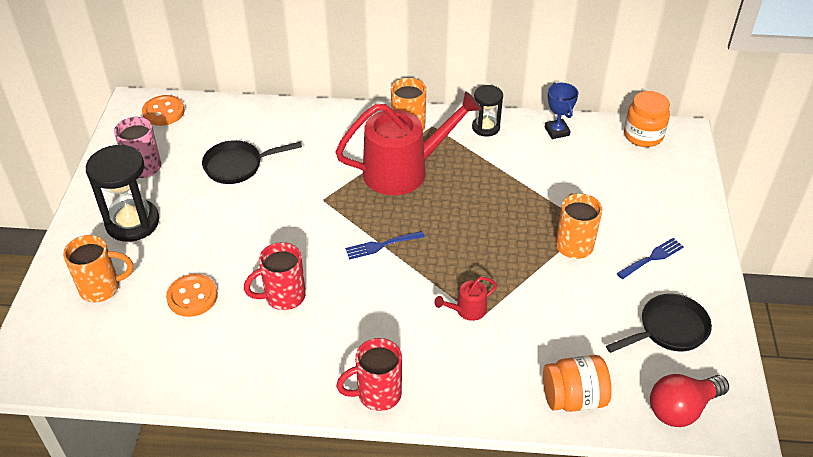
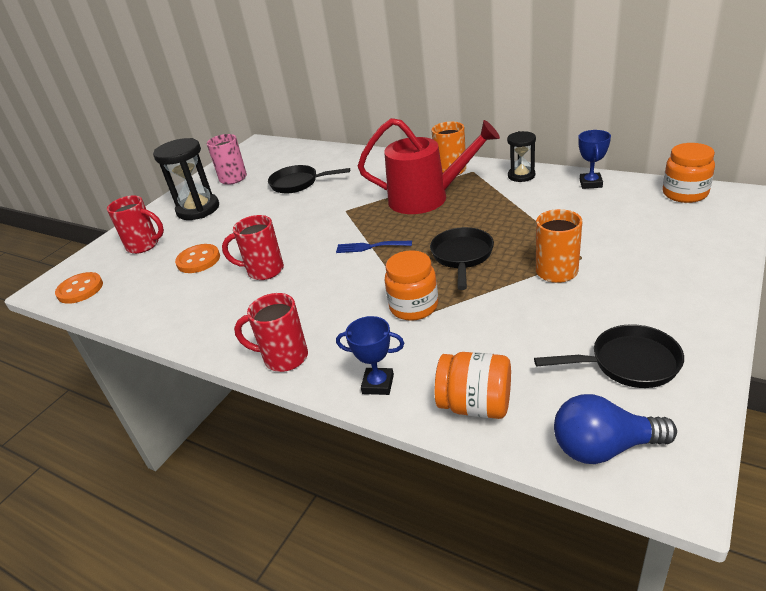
camera: 30 degrees right, 10 degrees down
(102, 288) = (144, 245): orange mug -> red mug
(163, 112) = (273, 149): orange button -> orange button (80, 289)
(467, 310) = (414, 307): red watering can -> orange jar
(481, 242) = (462, 256): none -> black pan
(482, 399) = (378, 384): none -> blue trophy
(652, 258) = (642, 294): blue fork -> none
(682, 409) = (604, 447): red light bulb -> blue light bulb

